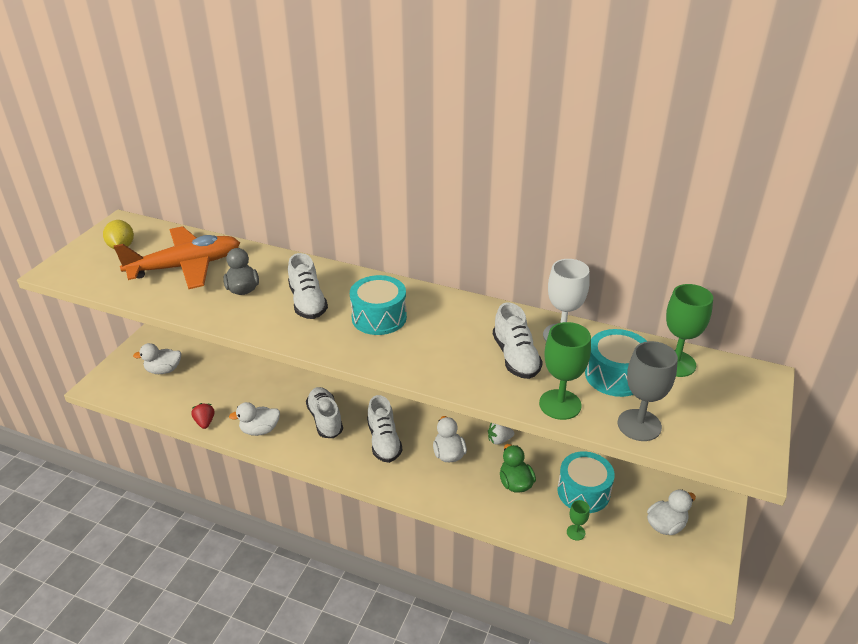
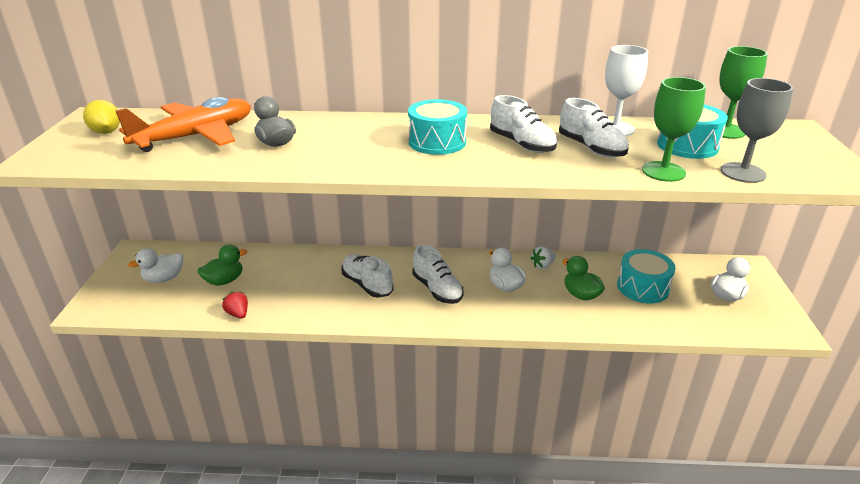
camera: 20 degrees left, 5 degrees down
(210, 384) = (224, 281): none -> green duck
(260, 430) = (303, 307): white duck -> none
(307, 302) = (354, 142): white shoe -> white shoe (522, 144)
(575, 532) = (660, 319): green goblet -> none

